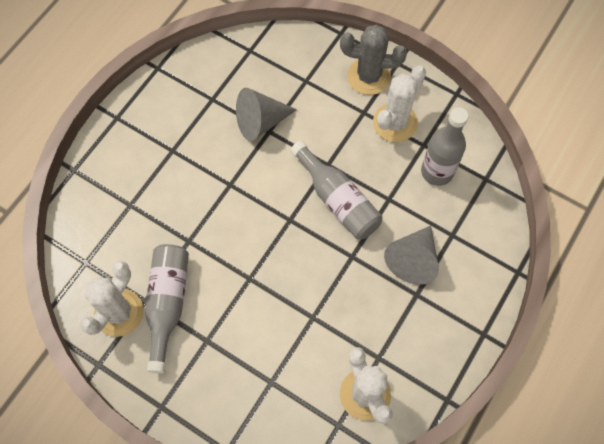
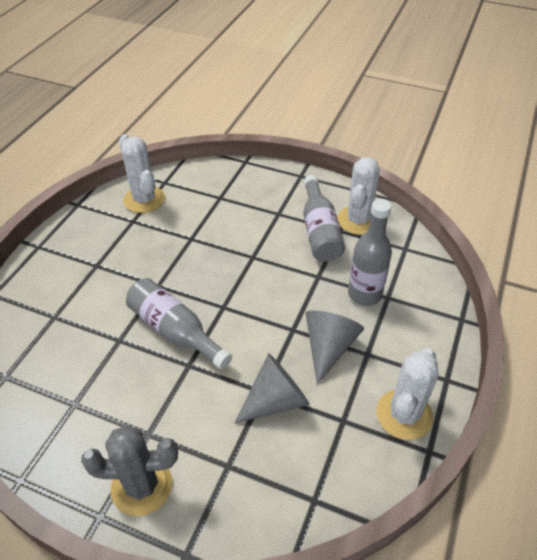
camera: 170 degrees right, 20 degrees down
(395, 123) = (108, 425): white cactus -> white cactus (404, 414)
(413, 259) = (97, 290): grey cone -> grey cone (328, 347)
(437, 172) = (62, 375): grey bottle -> grey bottle (364, 294)

